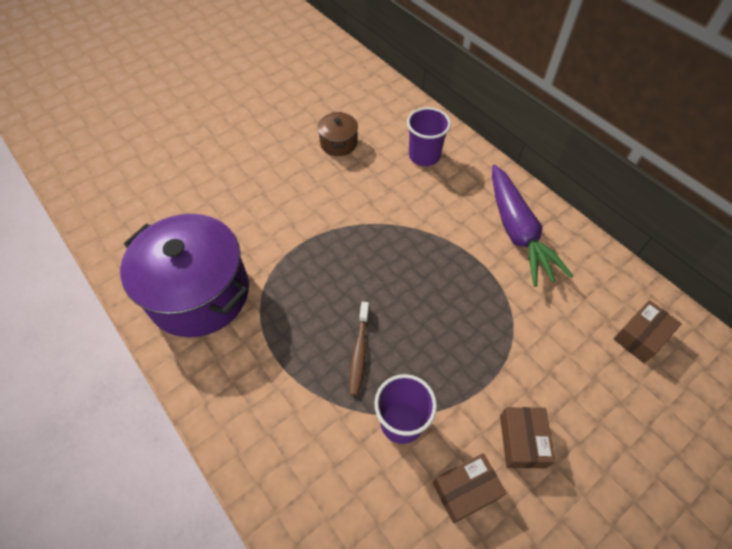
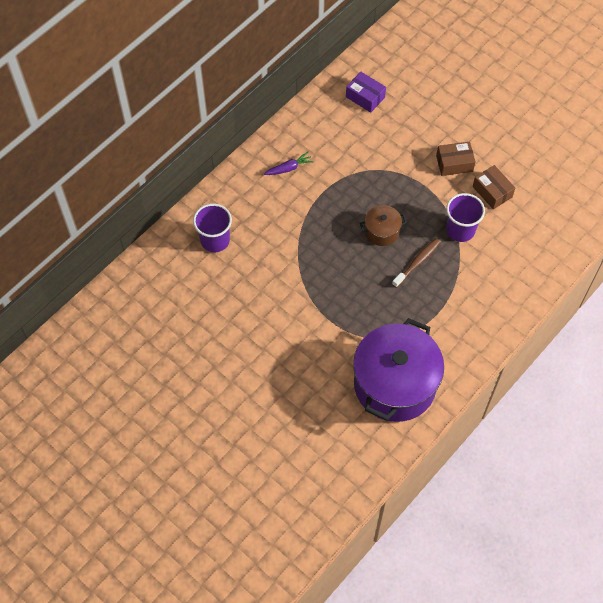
camera: 100 degrees left, 5 degrees up
(338, 143) = (209, 313): brown pot -> brown pot (382, 231)
(359, 352) = (417, 262): brown toothbrush -> brown toothbrush turned 45 degrees counterclockwise
(517, 232) = (289, 168): purple carrot -> purple carrot, size x0.43
(641, 336) = (365, 97): brown box -> purple box

